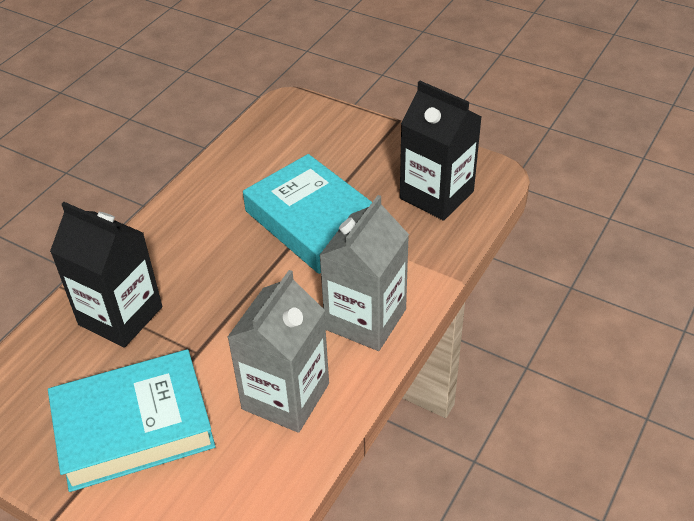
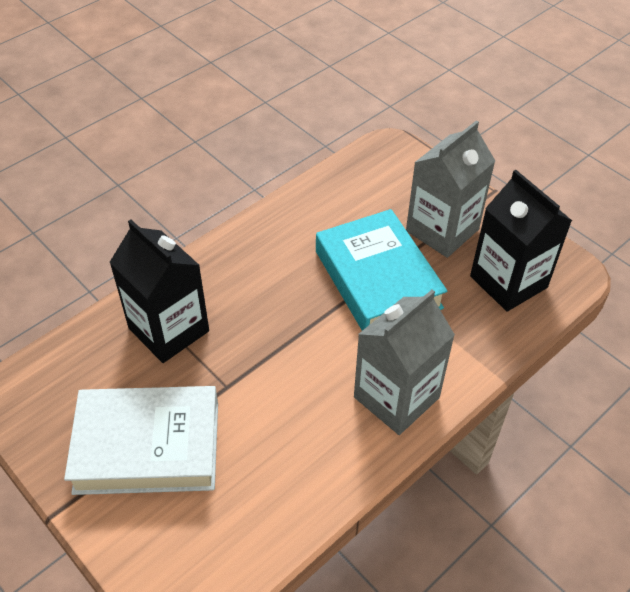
camera: 15 degrees right, 5 degrees up
(134, 427) = (147, 447): turquoise book -> white book
(285, 396) = (295, 456): grey carton -> grey carton (442, 230)

